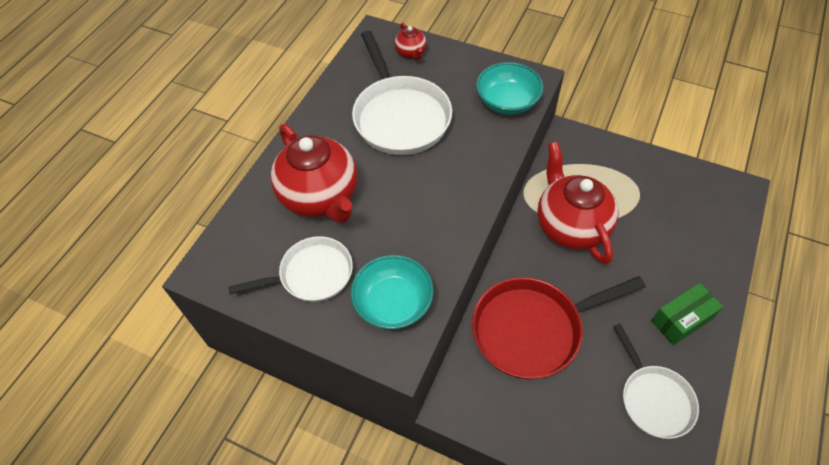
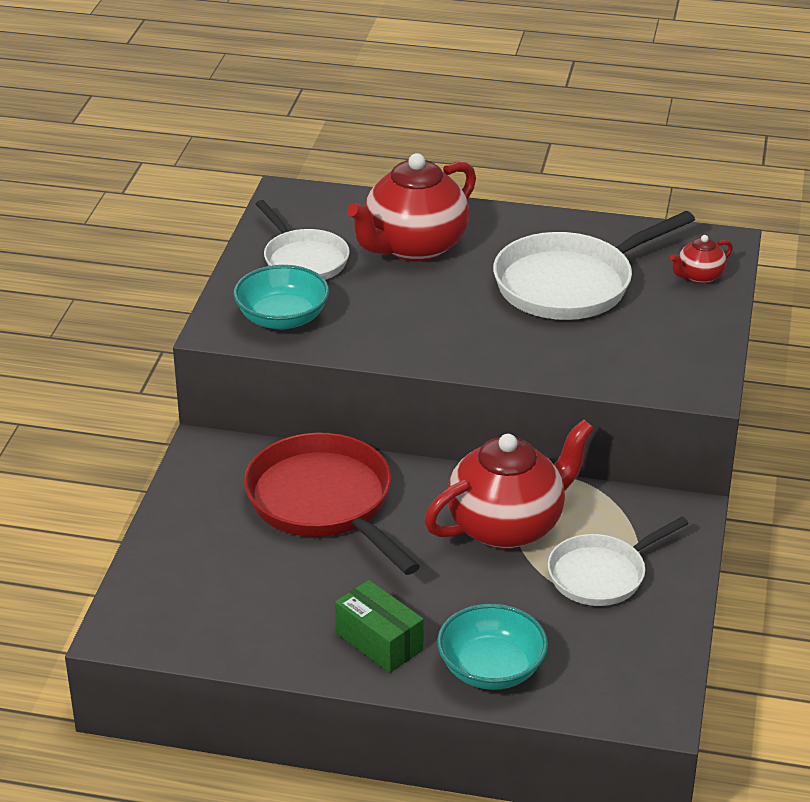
camera: 75 degrees right, 20 degrees down
(507, 102) = (642, 369): turquoise bowl -> turquoise bowl (491, 669)
(653, 399) = (250, 615): white pan -> white pan (601, 574)

